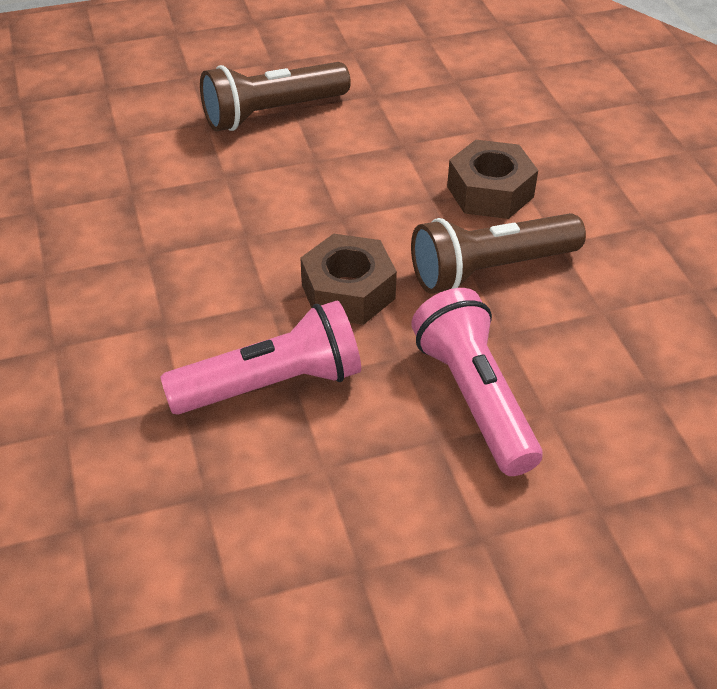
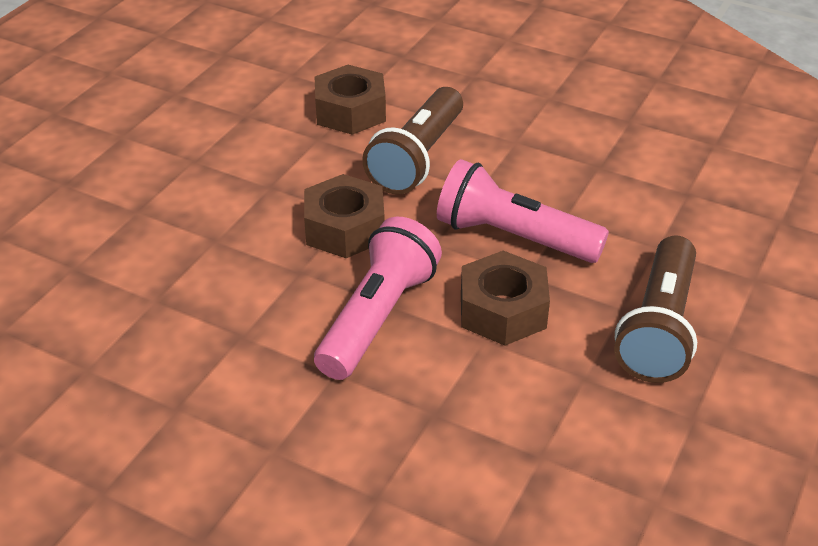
camera: 45 degrees left, 5 degrees down
(271, 113) = (110, 147): brown flashlight -> brown flashlight (659, 328)
(374, 456) = (502, 310): none -> brown nut

